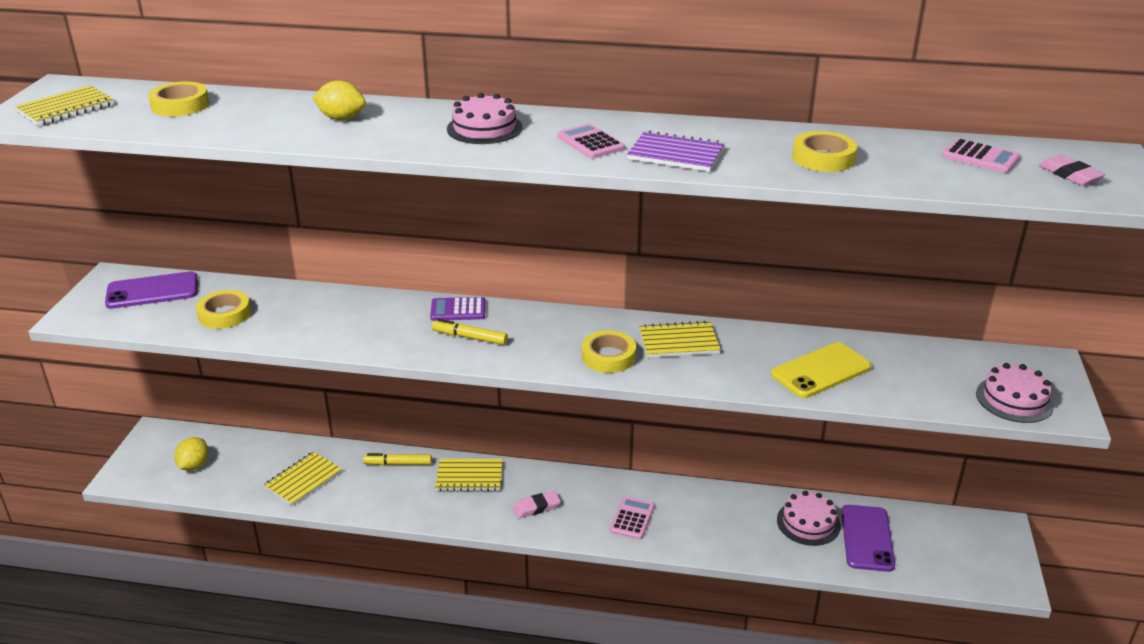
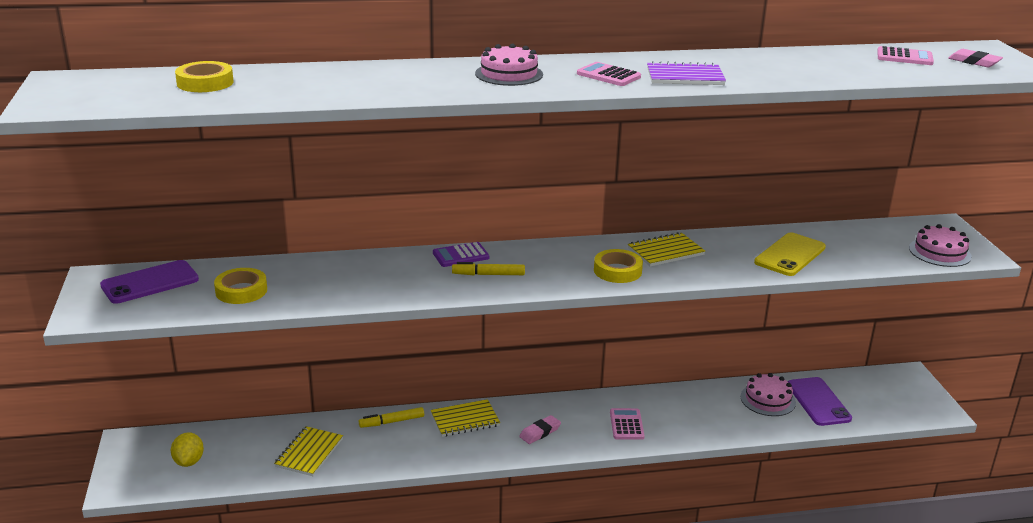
camera: 20 degrees left, 5 degrees down
(66, 108) = (89, 95): yellow notebook -> none
(341, 118) = (373, 78): yellow lemon -> none
(823, 158) = (796, 68): yellow tape -> none

